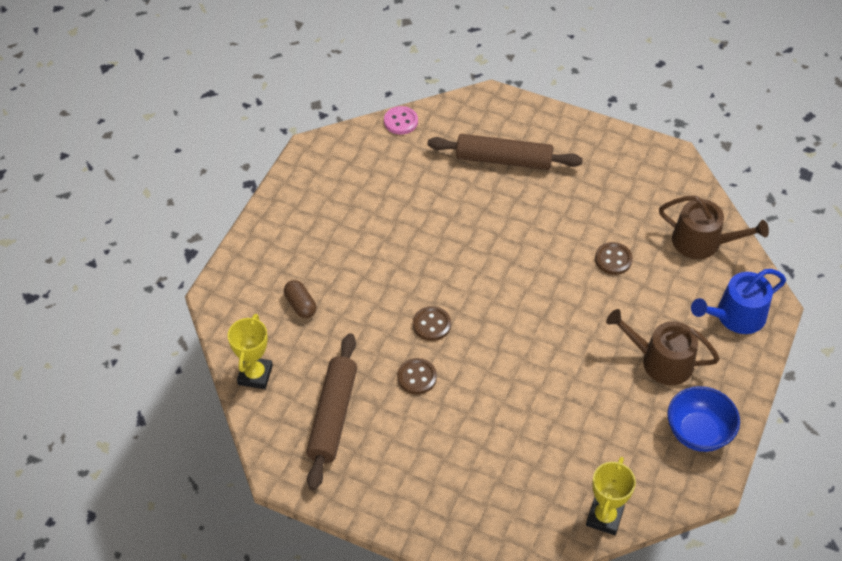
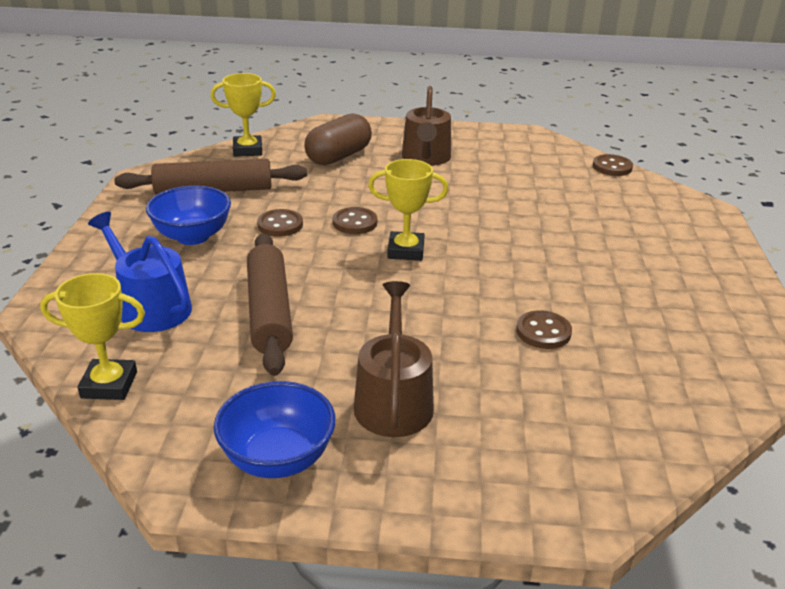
camera: 70 degrees right, 20 degrees down
(300, 305) = (339, 156): brown capsule -> brown capsule, size x1.73
(401, 121) = (612, 167): pink button -> brown button
(414, 443) = (193, 236): none -> blue bowl
(487, 303) = (405, 251): none -> yellow trophy
(504, 160) = (625, 230): brown rolling pin -> brown rolling pin (269, 312)
(702, 242) = (648, 413): brown watering can -> brown watering can (426, 158)
(735, 316) = (528, 472): blue watering can -> blue watering can (150, 307)

